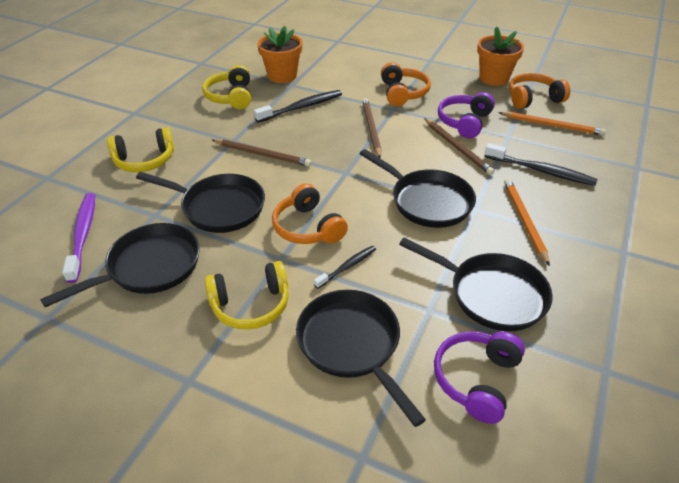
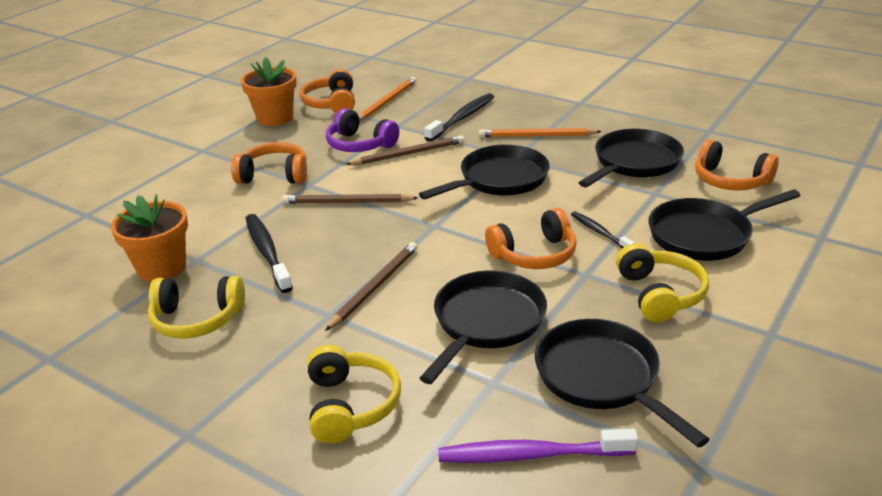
camera: 80 degrees left, 10 degrees down
(476, 380) = (730, 180): purple headphones -> orange headphones

